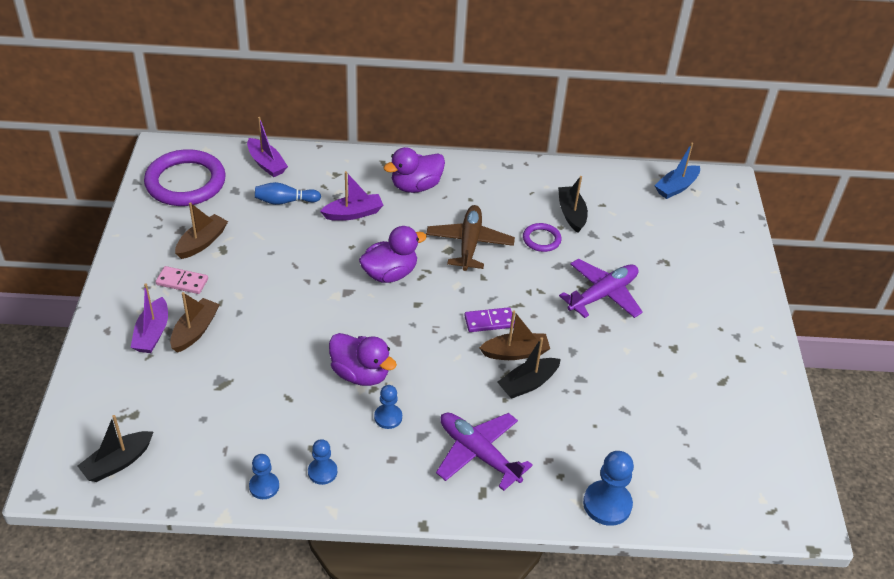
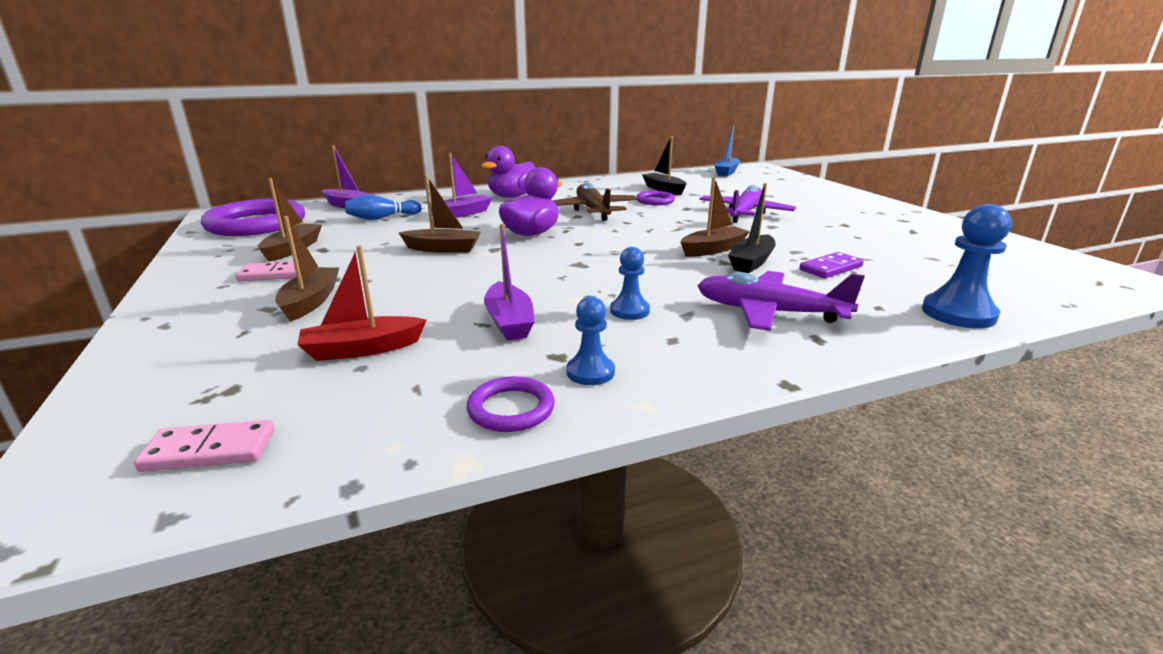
camera: 20 degrees left, 20 degrees down
(118, 462) = (209, 450): black boat -> pink domino
(152, 333) = (243, 314): purple boat -> purple boat (509, 322)
(209, 400) = (362, 349): none -> red boat
(264, 486) = (511, 409): blue pawn -> purple ring
(309, 279) = (443, 249): none -> brown boat
(360, 374) = (562, 290): purple duck -> none
(489, 321) = (663, 239): purple domino -> purple domino (830, 268)

